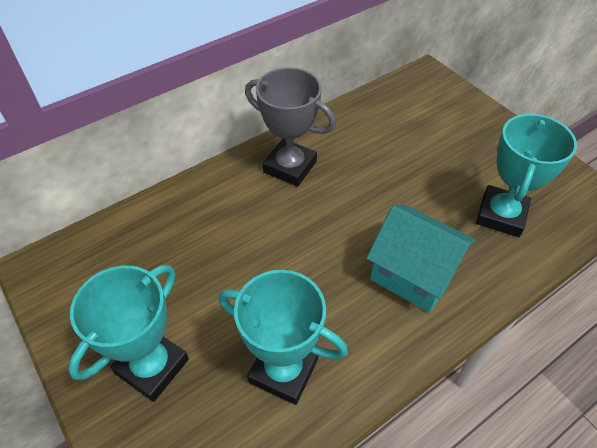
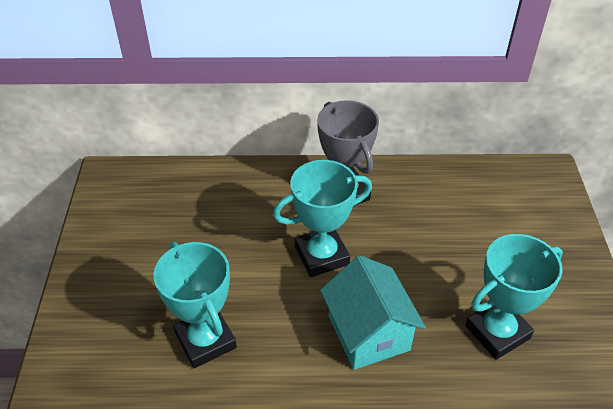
camera: 35 degrees right, 5 degrees down
(152, 366) = (124, 283): turquoise trophy -> turquoise trophy (321, 255)

